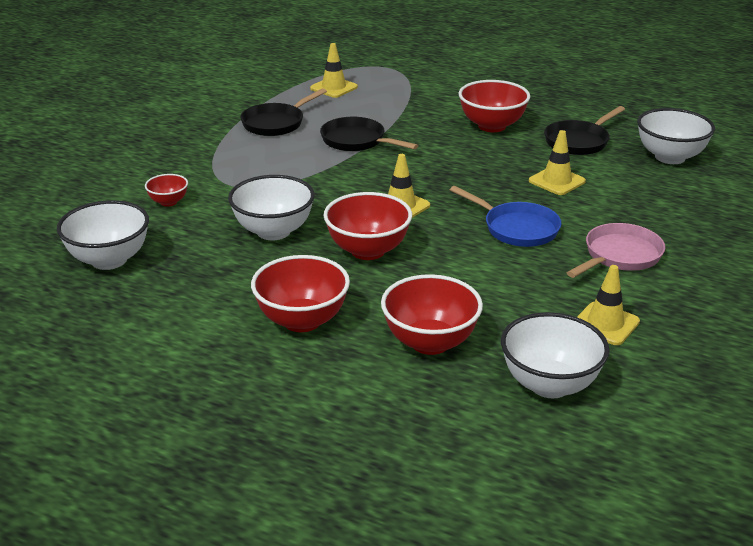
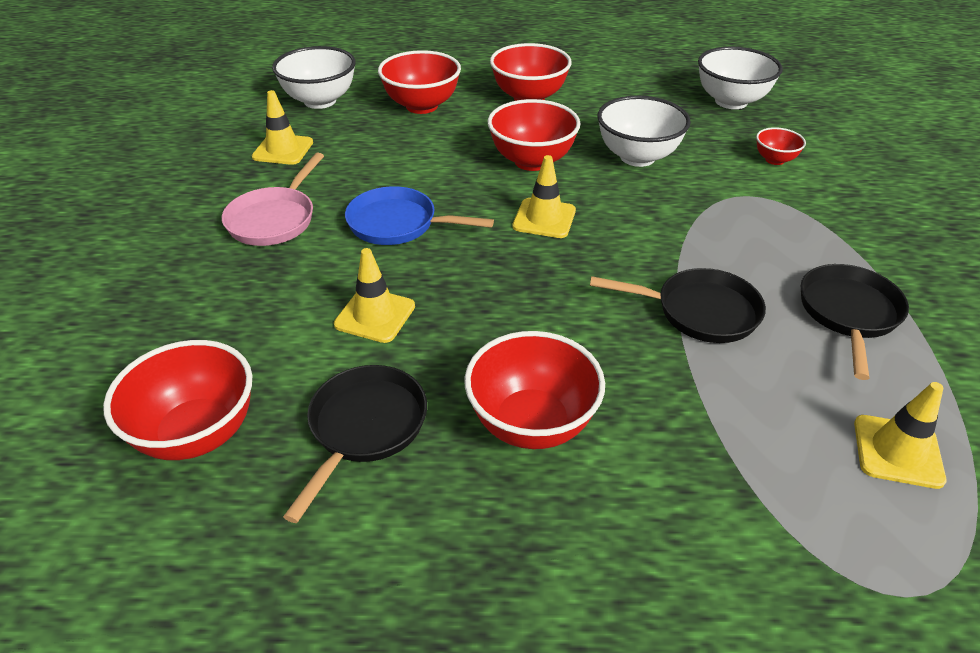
camera: 155 degrees right, 10 degrees up
(670, 157) = (197, 433): white bowl -> red bowl

